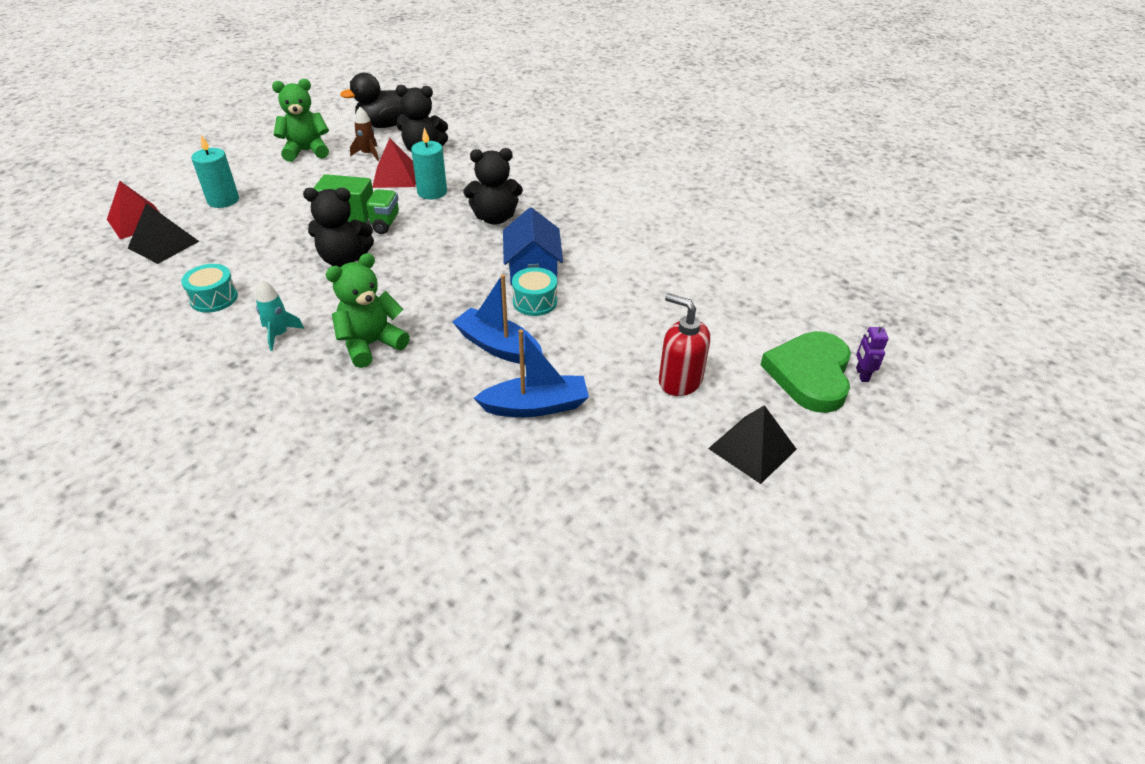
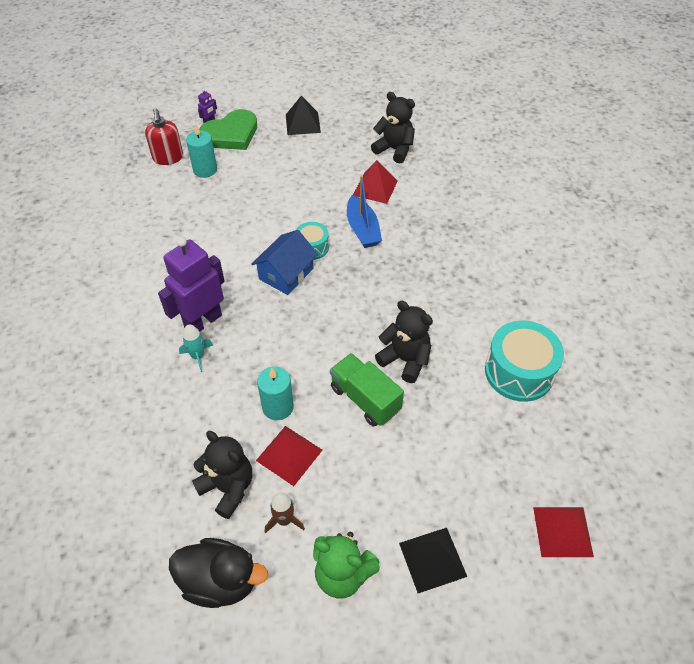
camera: 140 degrees left, 10 degrees up
(163, 244) = (544, 472): black pyramid -> black pyramid (432, 559)
(214, 298) = (519, 372): turquoise drum -> turquoise drum, size x1.80
(223, 200) = (469, 519): turquoise candle -> turquoise candle (205, 170)
(279, 334) = (486, 310): turquoise rocket -> turquoise rocket (198, 356)
(371, 344) = (433, 270): green teddy bear -> none
(495, 218) = (260, 340): black teddy bear -> black teddy bear (394, 149)
(535, 406) = (375, 187): blue boat -> red pyramid
(560, 208) = (203, 321): none -> purple robot
(679, 381) = (293, 163): red soap dispenser -> red soap dispenser (168, 158)

